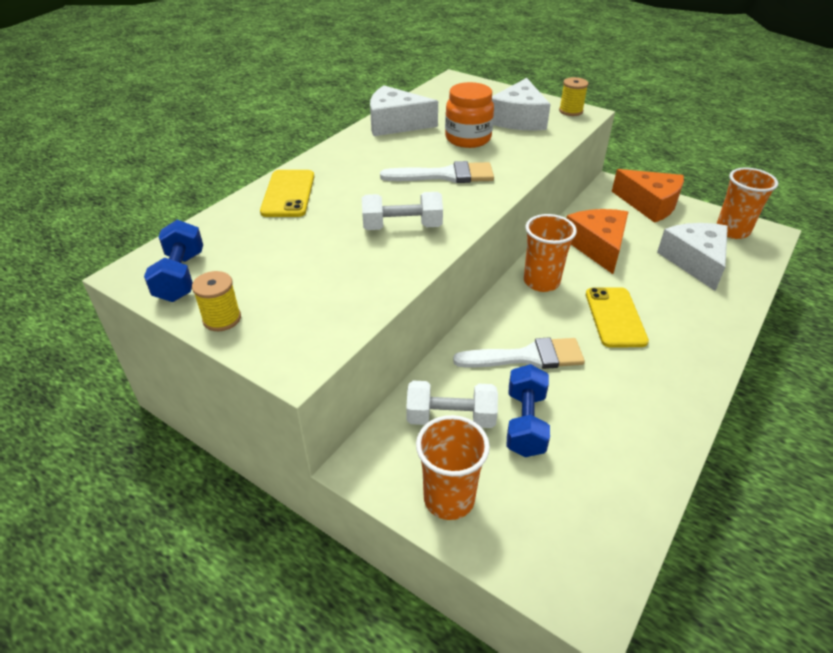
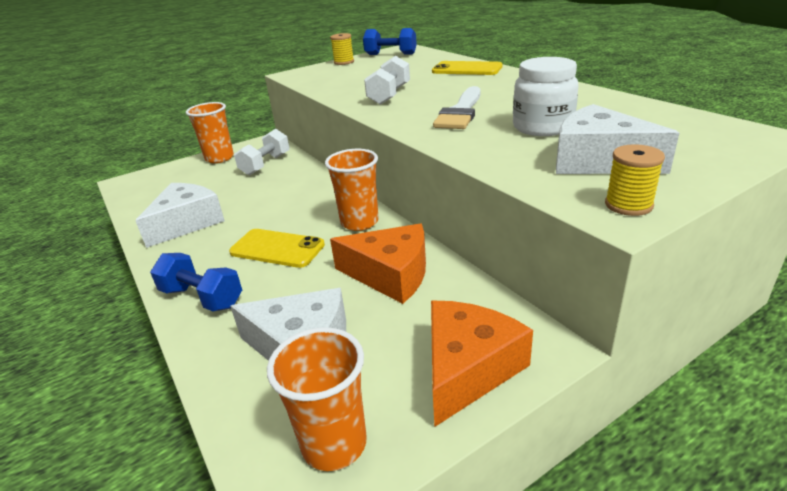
camera: 115 degrees right, 10 degrees down
(395, 124) = (595, 100): white cheese -> white cheese (186, 223)
(468, 139) = (542, 127): orange jar -> white jar
(525, 423) = (232, 185): blue dumbbell -> blue dumbbell (202, 297)
(527, 357) = (282, 197): white brush -> none
(650, 204) = (467, 368): orange cheese -> orange cheese turned 150 degrees clockwise

